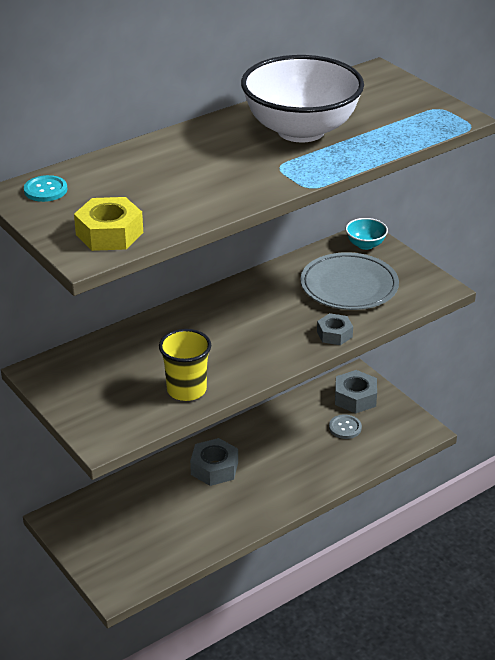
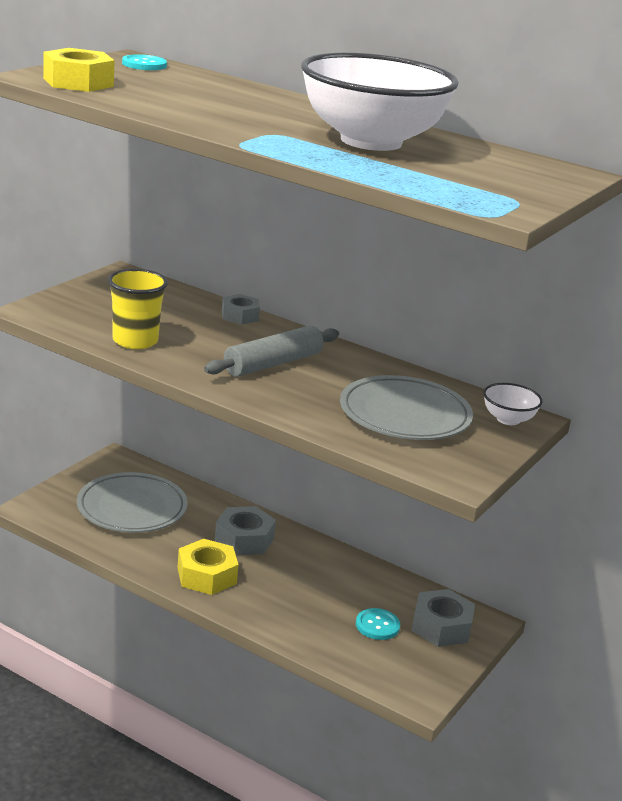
camera: 65 degrees right, 10 degrees down
(142, 525) = (132, 508): none -> grey plate
(250, 327) = (272, 364): none -> grey rolling pin
(256, 501) = (206, 576): none -> yellow nut
(334, 334) = (295, 413): grey nut -> grey nut (240, 316)
(345, 428) = (377, 625): grey button -> turquoise button
(365, 245) = (508, 419): turquoise bowl -> white bowl

